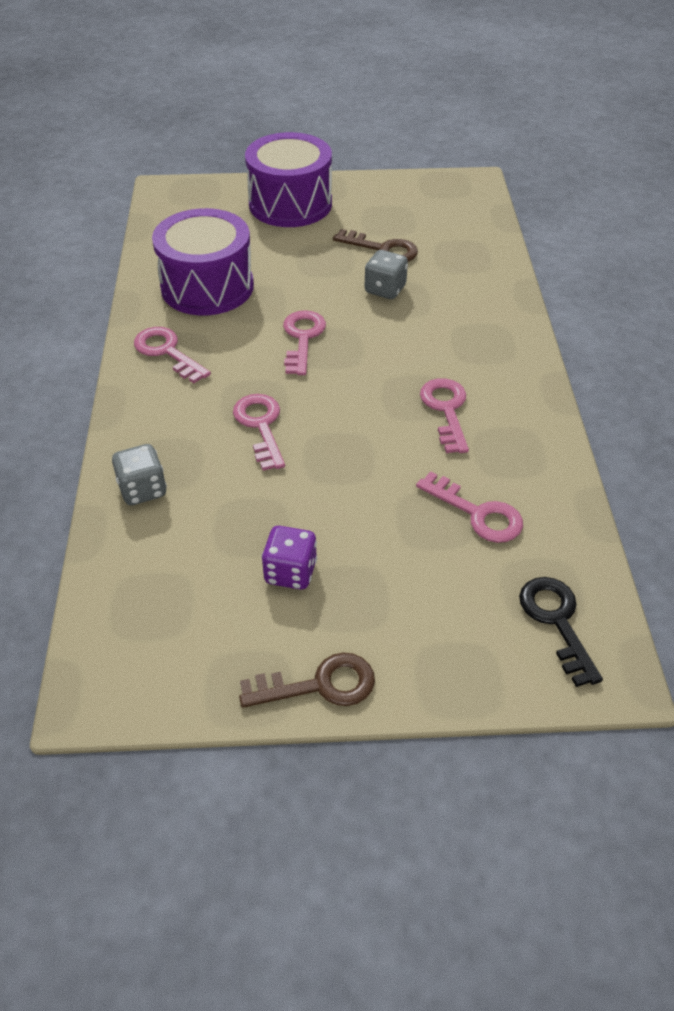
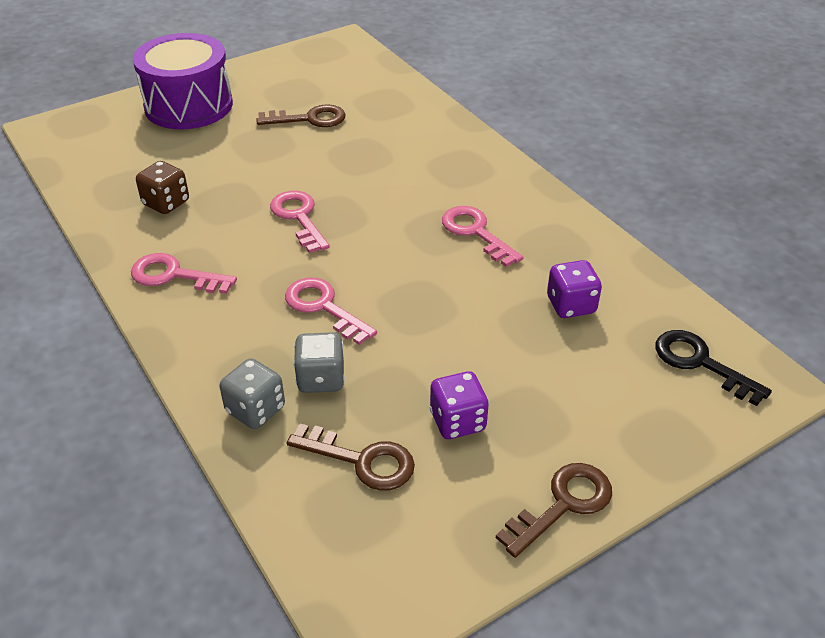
camera: 30 degrees left, 5 degrees down
(189, 568) = (362, 460): none -> brown key
(207, 287) = (166, 203): purple drum -> brown dice
(385, 289) = (340, 152): grey dice -> grey dice (321, 379)
(477, 513) = (571, 305): pink key -> purple dice

